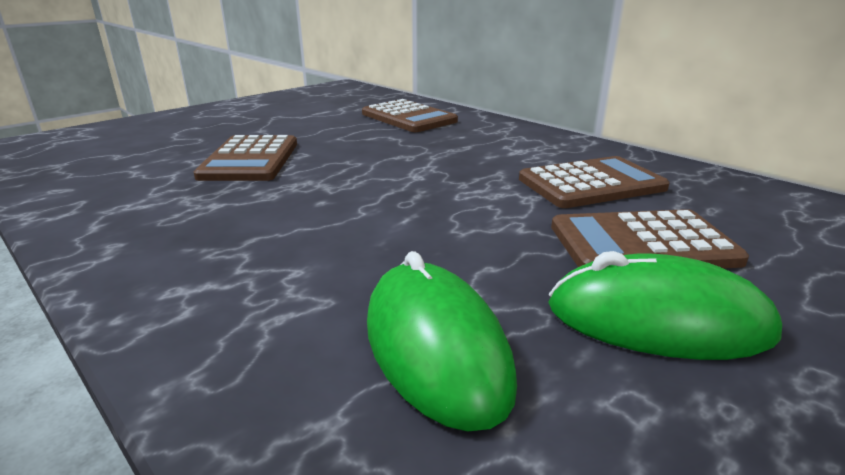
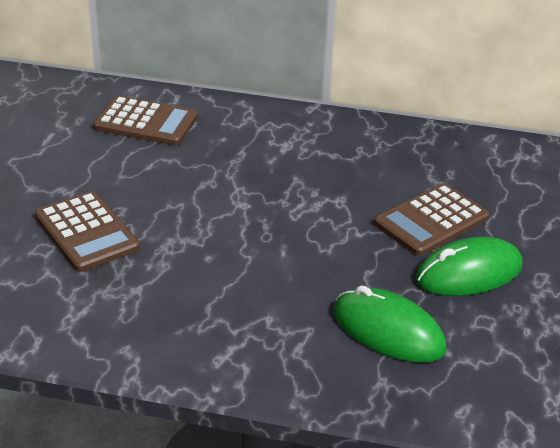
camera: 35 degrees left, 10 degrees up
(591, 184) = (366, 171): brown calculator -> none

